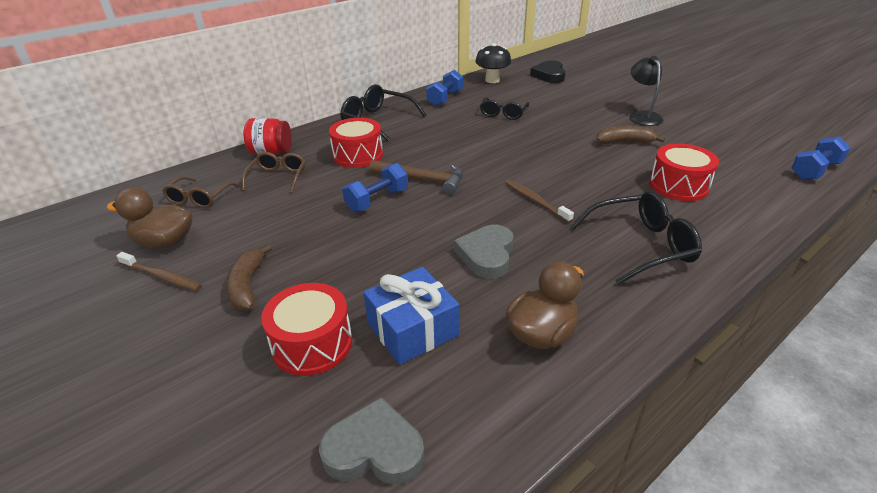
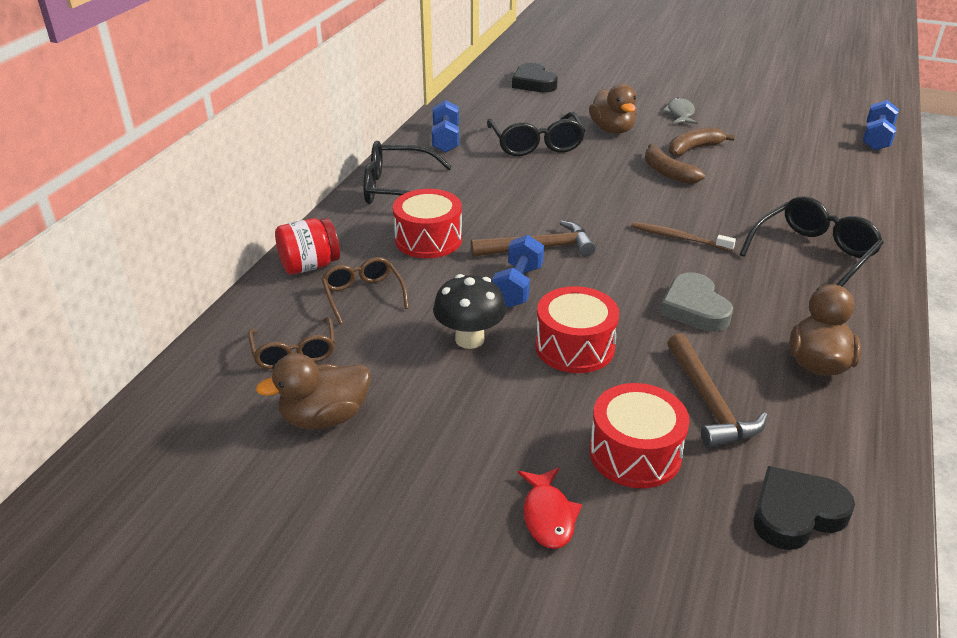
camera: 30 degrees left, 0 degrees up
(162, 276) = (379, 455): brown toothbrush -> none
(202, 361) = (548, 516): none -> red fish
(247, 285) = (494, 426): brown banana -> brown banana (668, 173)
(374, 449) = (796, 513): grey heart -> black heart
(412, 329) = (709, 402): blue gift -> brown hammer
(492, 80) = (475, 103): black mushroom -> black mushroom (469, 339)
(503, 114) = (536, 144): black glasses -> black glasses, size x1.55
(572, 116) = (612, 130): none -> brown duck
(642, 116) = (680, 114): black lamp -> grey fish
(678, 186) = (786, 184): red drum -> red drum (574, 347)

